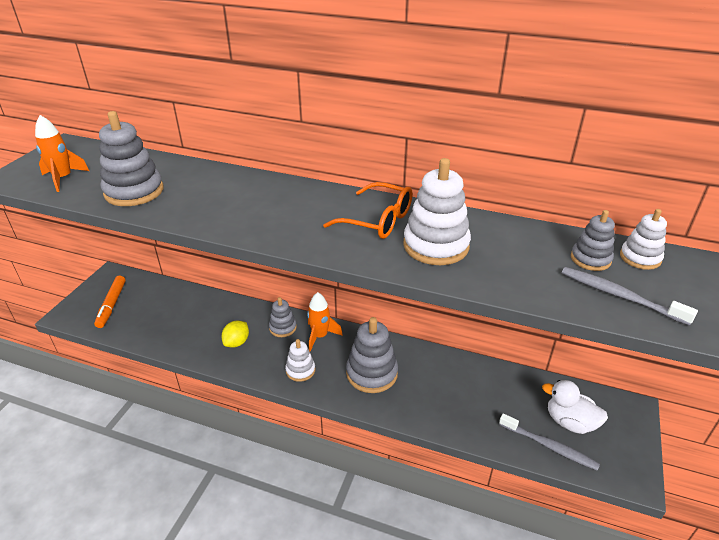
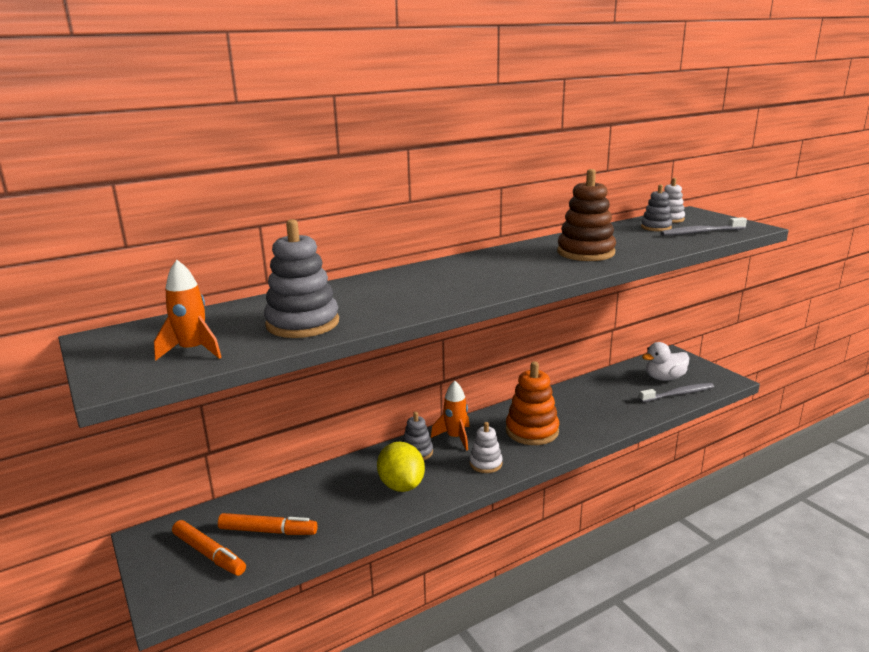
camera: 50 degrees left, 15 degrees down
(147, 314) = (268, 531): none -> orange marker
(237, 342) = (401, 485): yellow lemon -> yellow lemon, size x1.53
(372, 373) = (532, 431): grey stacking toy -> orange stacking toy
(378, 220) = (525, 258): orange glasses -> none
(436, 246) = (585, 252): white stacking toy -> brown stacking toy

